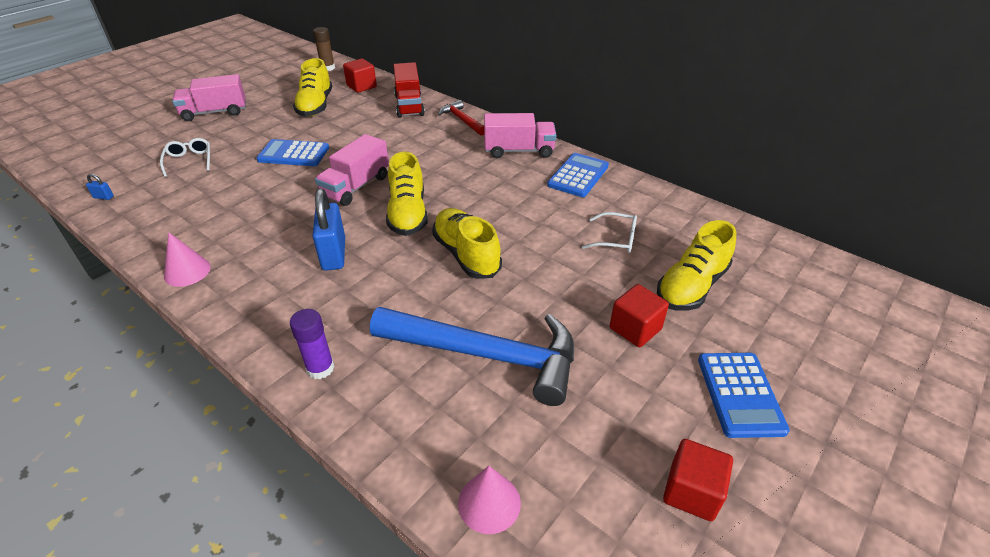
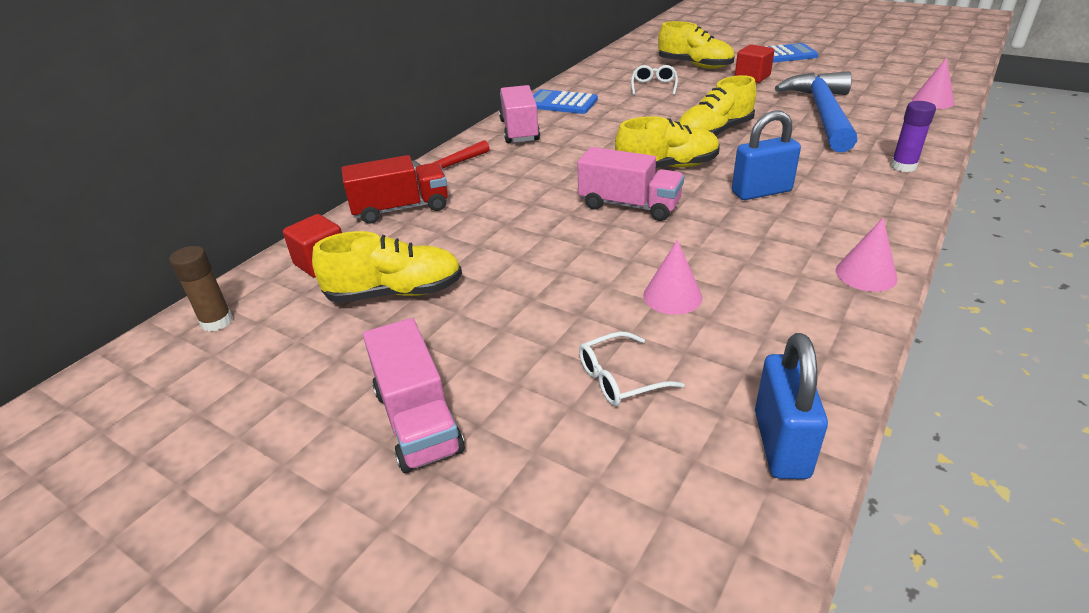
camera: 95 degrees left, 5 degrees down
(103, 197) = (781, 444): blue padlock -> blue padlock, size x2.43
(237, 187) = (672, 296): none -> pink cone
(293, 154) = (564, 272): blue calculator -> none
(691, 492) = (863, 63): red cube -> none

